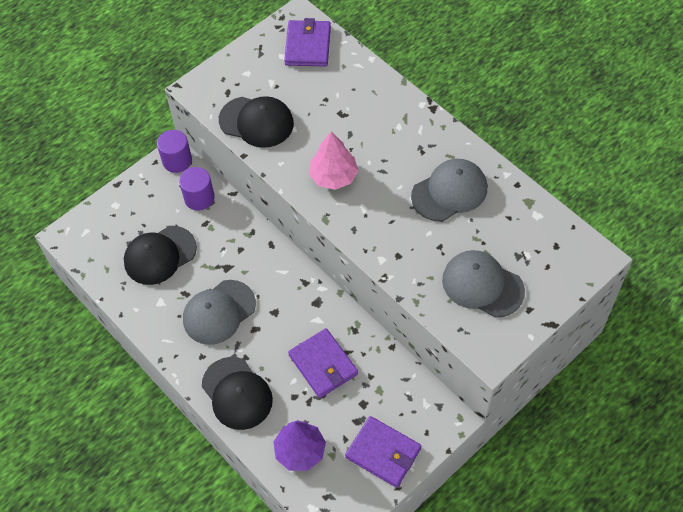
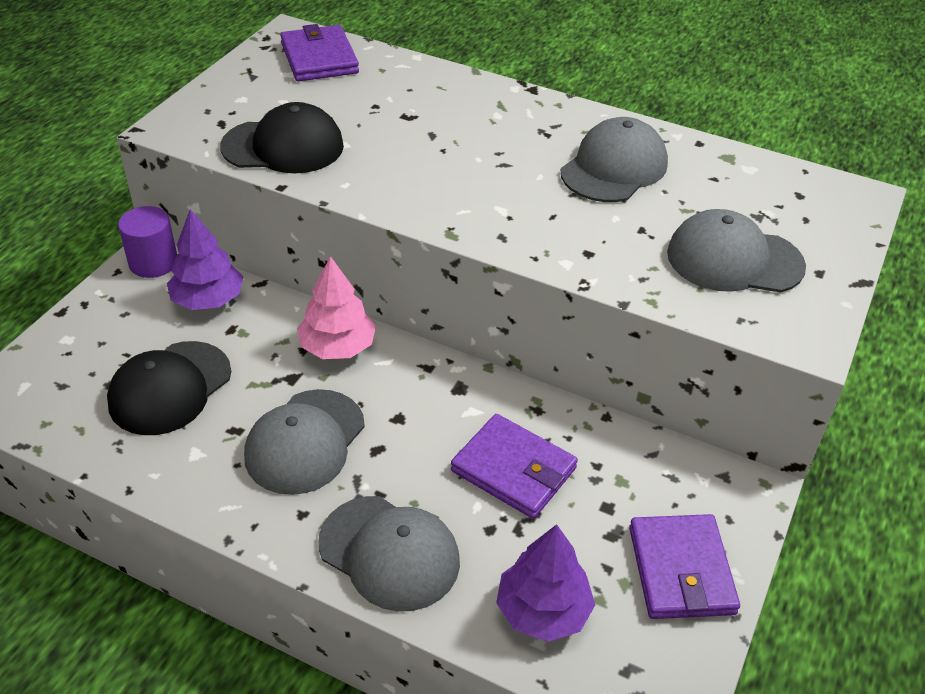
camera: 25 degrees left, 15 degrees down
(199, 198) = (208, 300): purple cylinder -> purple tree
(237, 393) = (389, 553): black cap -> grey cap
(333, 176) = (435, 183): pink tree -> pink tree (338, 347)
(383, 453) = (680, 570): purple wallet -> purple wallet turned 75 degrees clockwise

